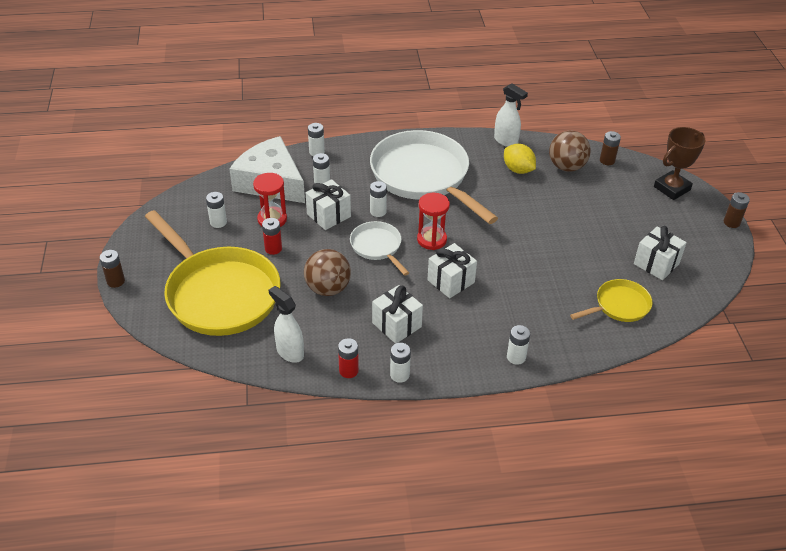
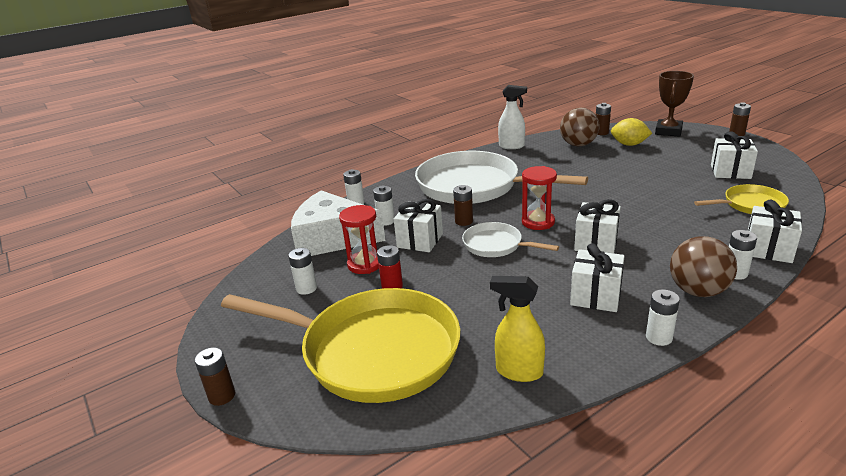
camera: 25 degrees left, 15 degrees down
(290, 352) = (518, 371): white spray bottle -> yellow spray bottle
(328, 288) = (489, 296): brown ball -> brown ball (698, 291)
(348, 371) = (604, 359): red battery -> none
(378, 211) = (464, 221): white battery -> brown battery
(518, 170) = (545, 158): yellow lemon -> yellow lemon (629, 144)
(570, 351) = (768, 249): none -> white gift
(619, 306) = (750, 205): yellow pan -> yellow pan turned 45 degrees clockwise

